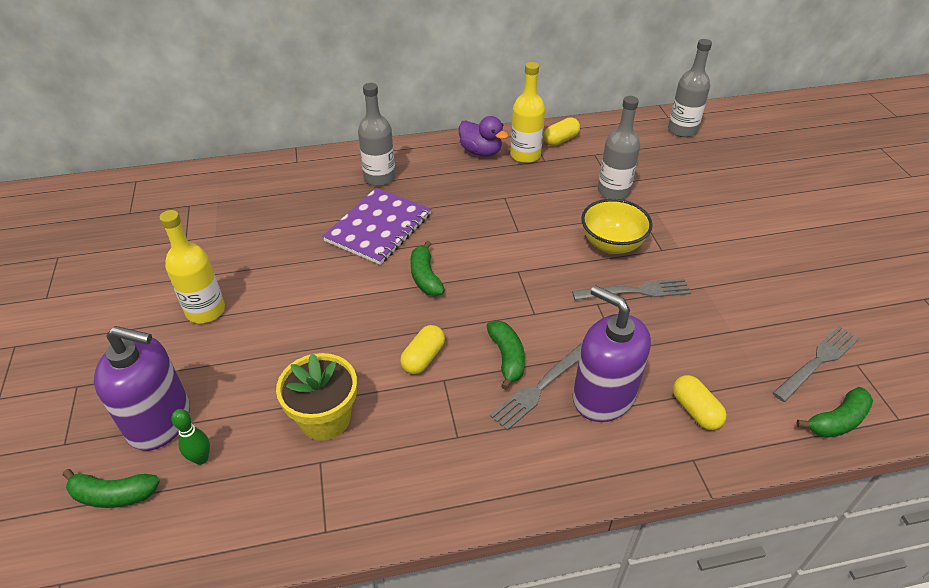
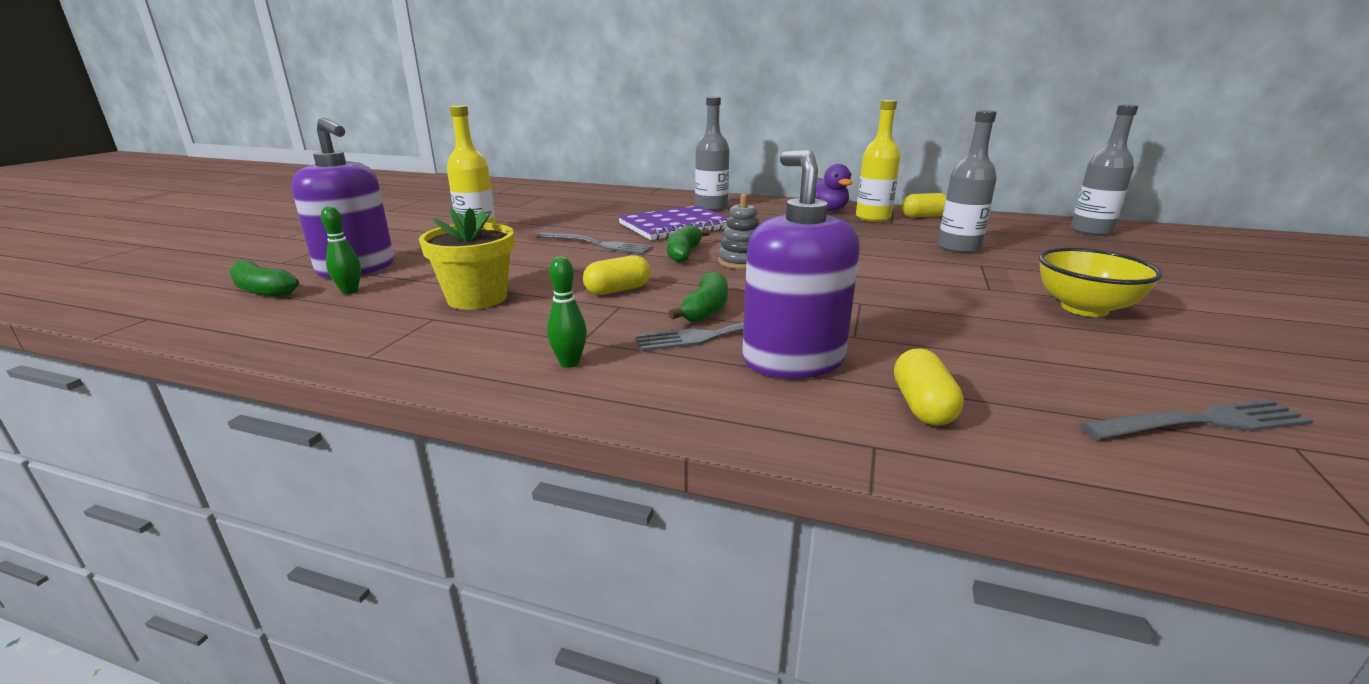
camera: 30 degrees right, 20 degrees down
(474, 467) = (569, 363): none -> green bowling pin
(479, 274) = (741, 262): none -> grey stacking toy
(611, 244) = (921, 274): yellow bowl -> yellow bowl (1084, 309)
(636, 291) = (923, 305): grey fork -> grey fork (597, 244)
(837, 421) = (1208, 491): green banana -> none

